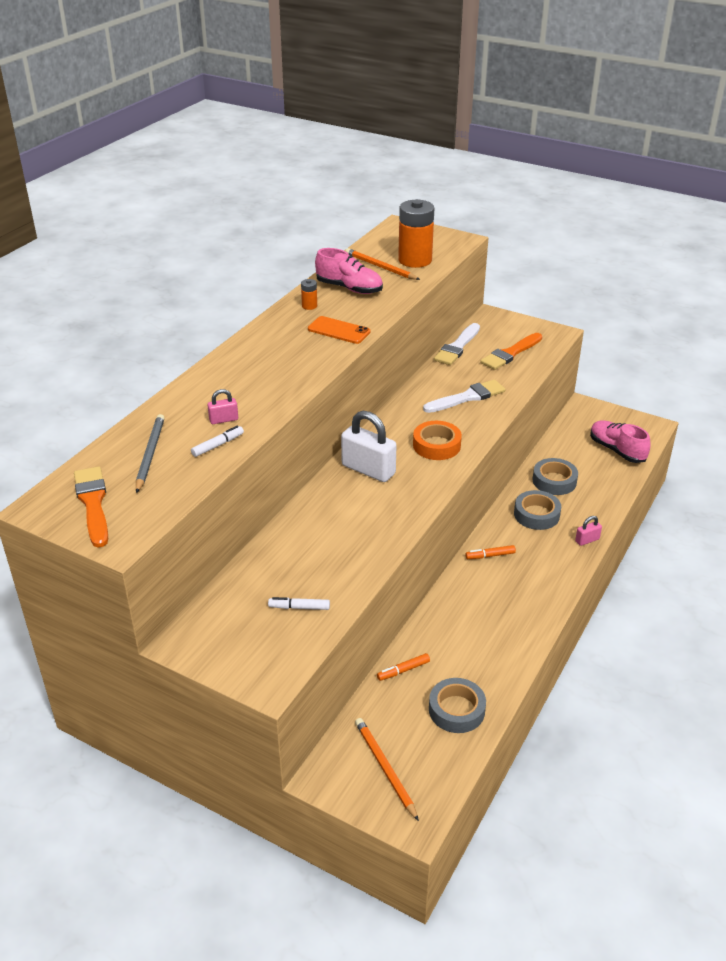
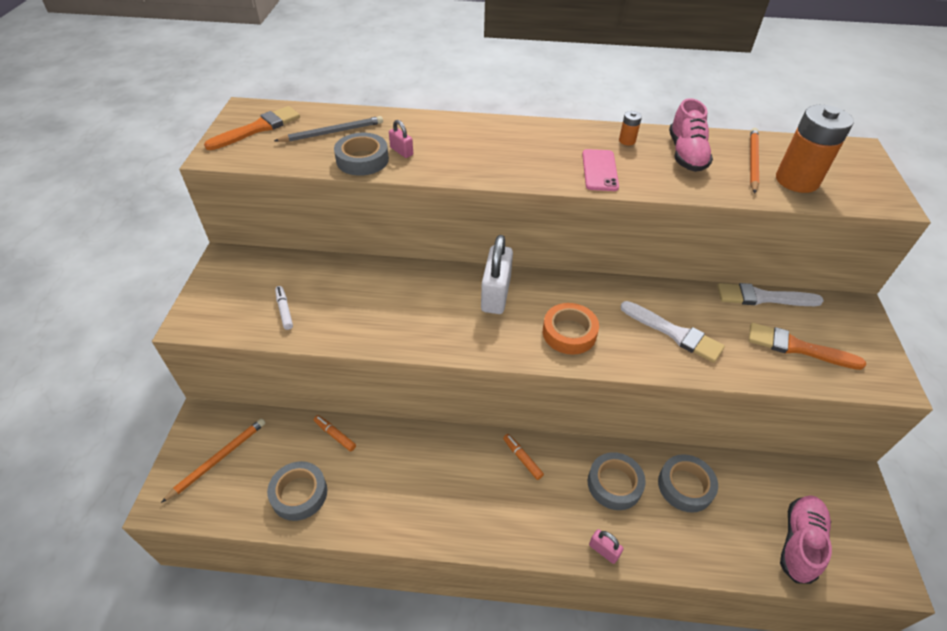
camera: 65 degrees right, 10 degrees up
(218, 445) = (362, 160): white marker -> grey tape
(339, 330) = (599, 170): orange phone -> pink phone

